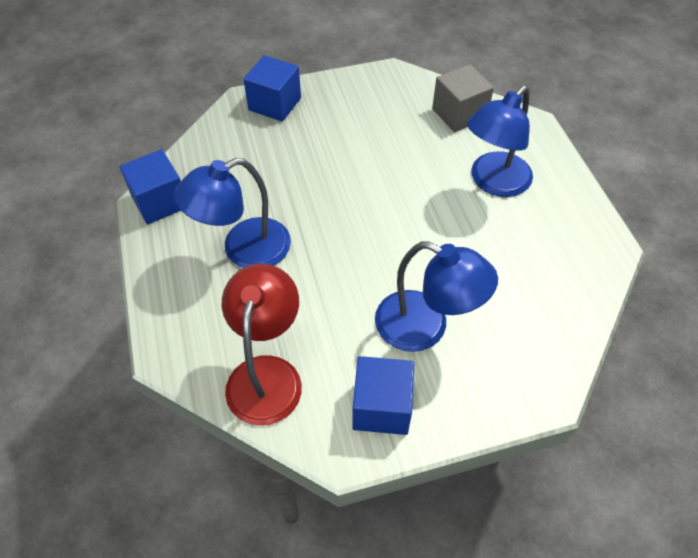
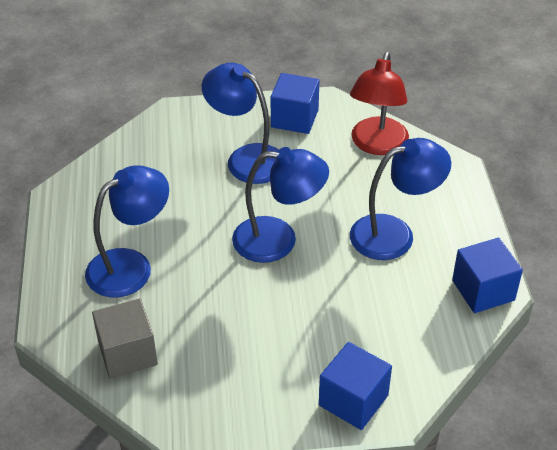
camera: 170 degrees left, 10 degrees down
(362, 227) = (278, 240): none -> blue lamp

